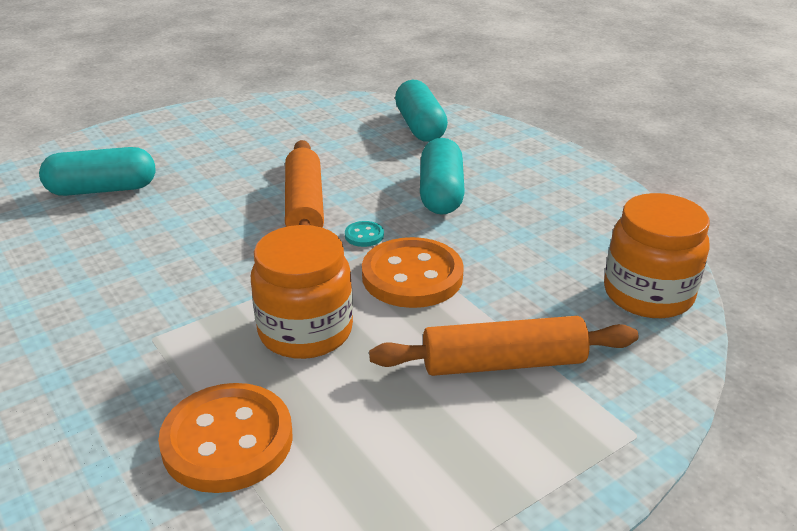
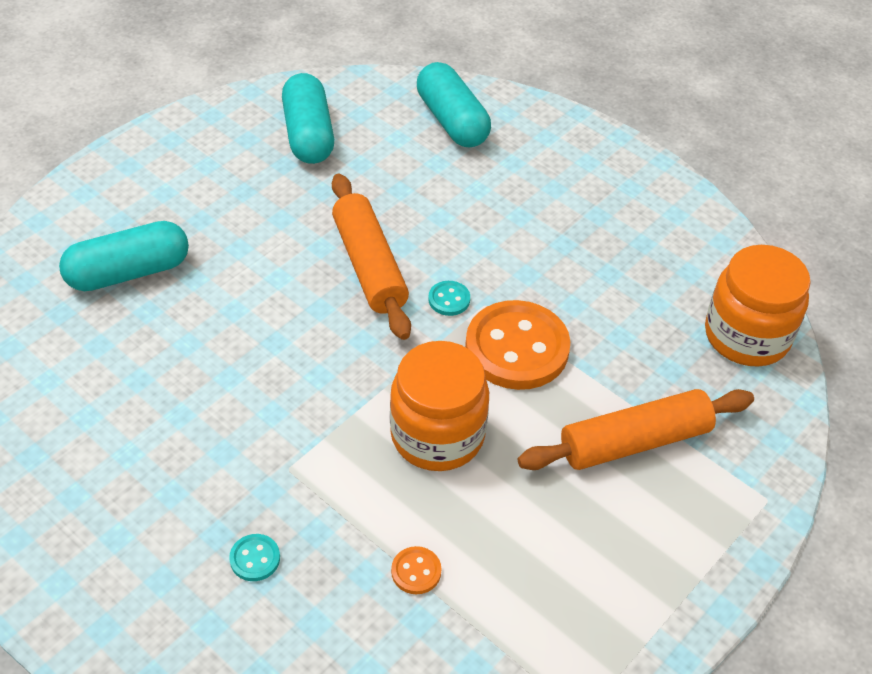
camera: 15 degrees left, 15 degrees up
(76, 404) = (255, 559): none -> turquoise button
(227, 440) = (416, 571): orange button -> orange button, size x0.42
(441, 193) = (509, 225): turquoise capsule -> turquoise capsule (308, 134)

